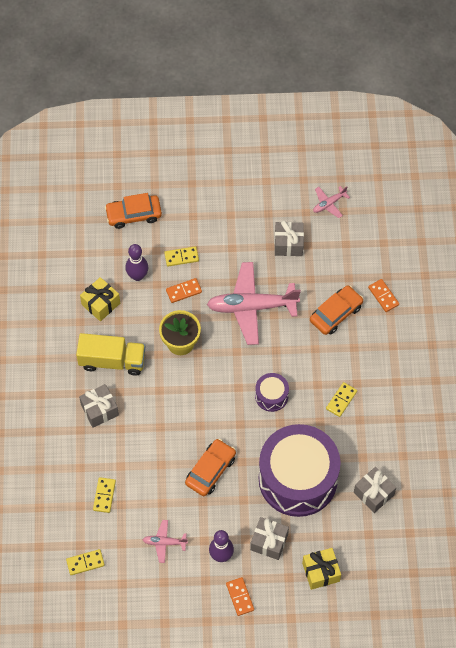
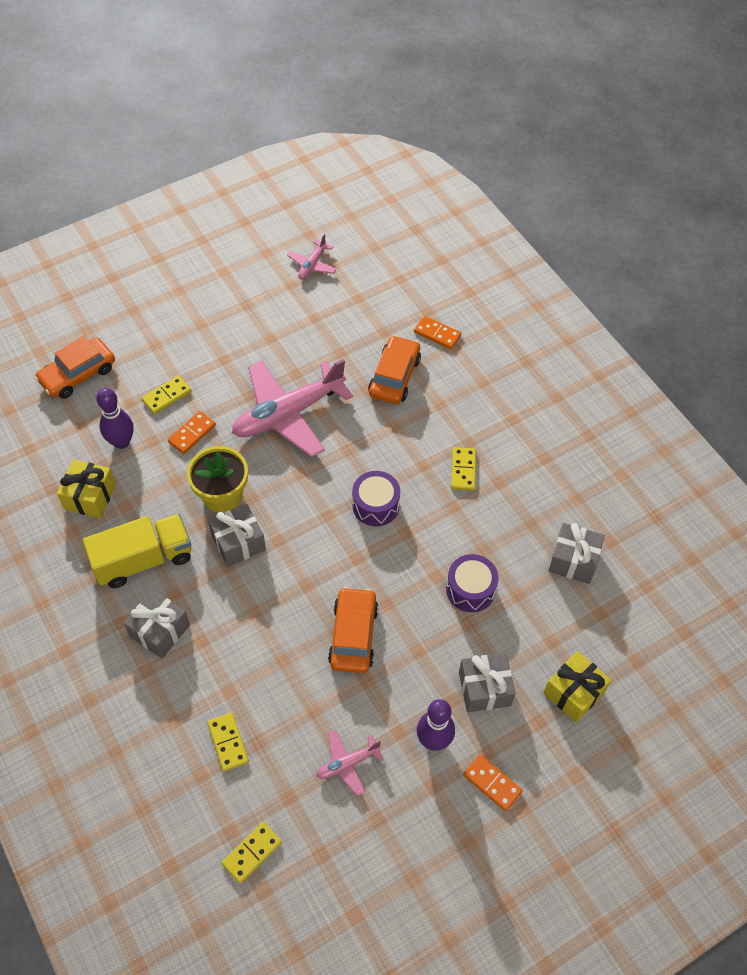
camera: 30 degrees left, 5 degrees down
(288, 244) = (291, 326): grey gift -> grey gift (238, 542)
(298, 479) = (470, 589): purple drum -> purple drum, size x0.43

